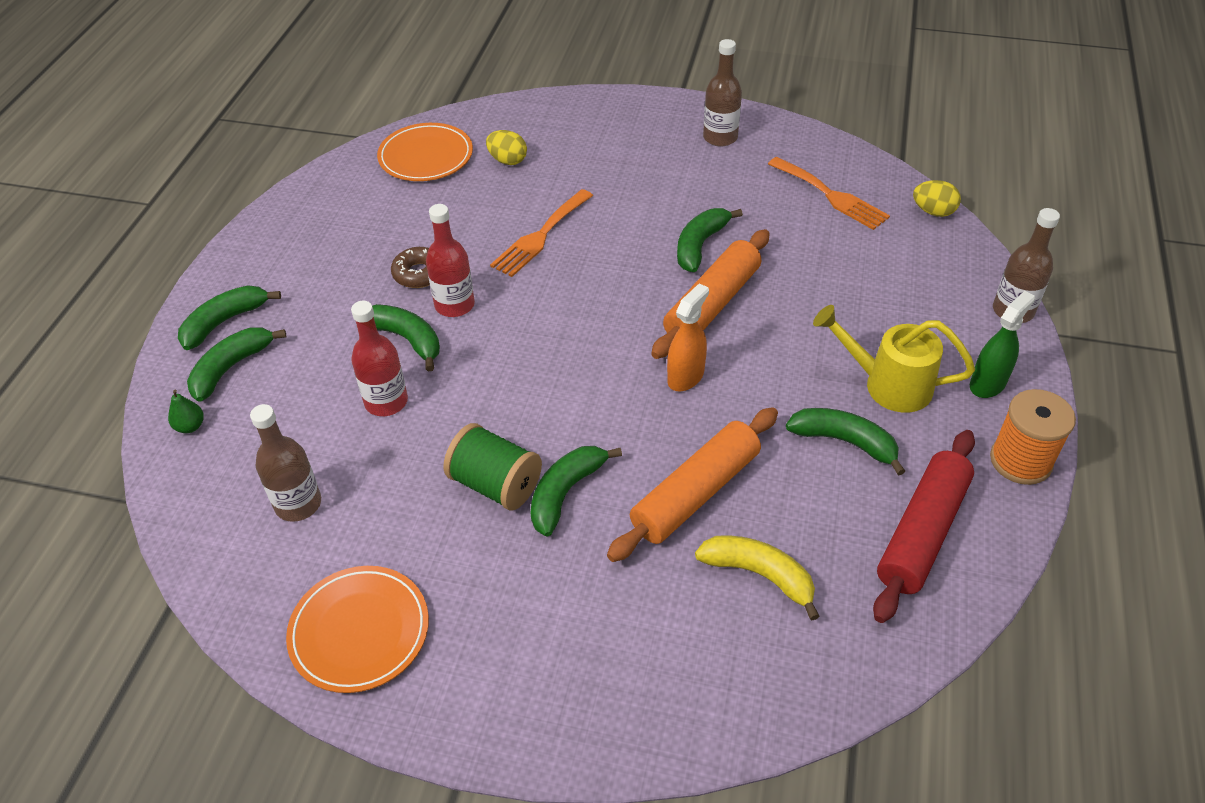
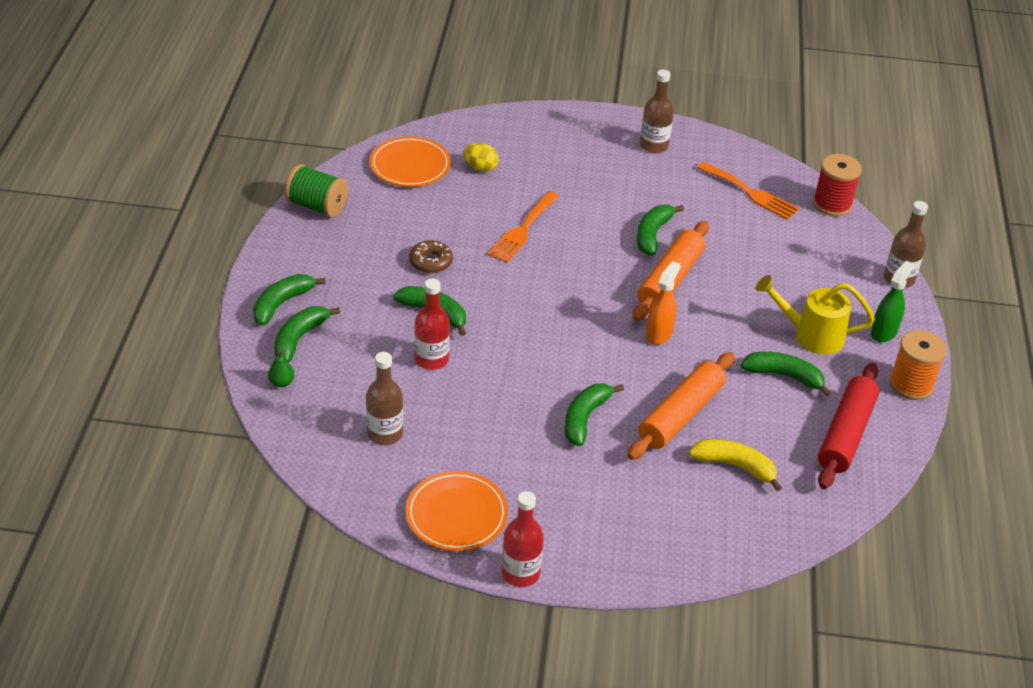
camera: 10 degrees left, 5 degrees down
(454, 305) = (466, 286): red bottle -> red bottle (520, 573)
(495, 484) = (531, 414): green spool -> green spool (317, 206)
(933, 212) = (832, 204): yellow egg -> red spool

